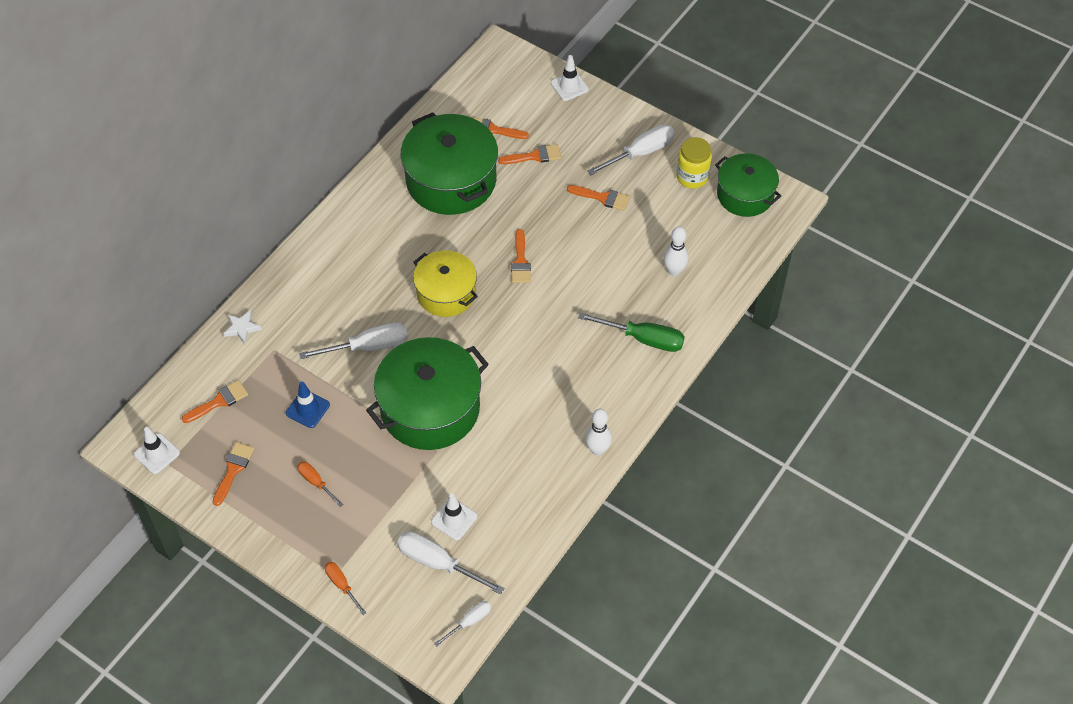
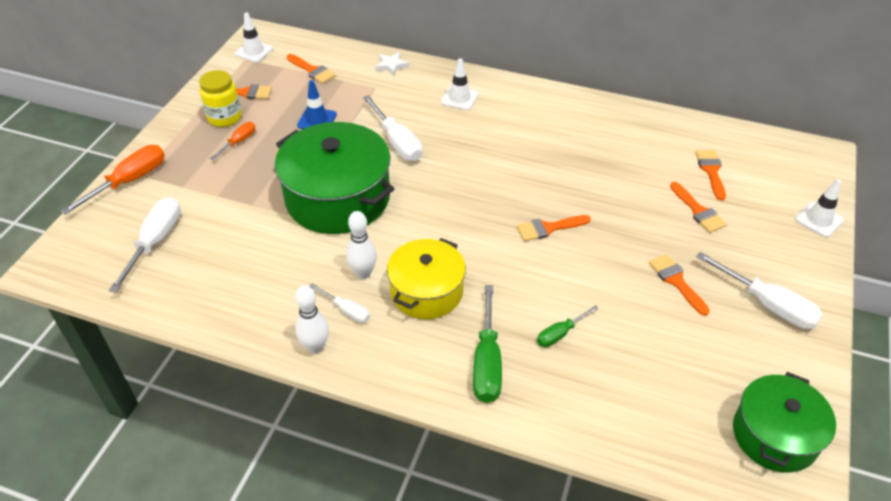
camera: 75 degrees right, 10 degrees down
(342, 585) = (129, 181): orange screwdriver -> orange screwdriver, size x1.77
(446, 293) = (481, 180): yellow pot -> yellow pot (426, 291)
(451, 180) = (625, 155): green pot -> none
(454, 519) = (208, 243): white traffic cone -> white traffic cone (459, 98)
(469, 622) = (86, 280): white screwdriver -> white screwdriver (346, 310)
(602, 198) = (676, 281): orange brush -> orange brush turned 150 degrees clockwise
(630, 286) = (560, 334): none -> green screwdriver
(674, 271) = (604, 375): white bowling pin -> white bowling pin (363, 273)
(692, 177) = (765, 366): yellow jar -> yellow jar (224, 117)

